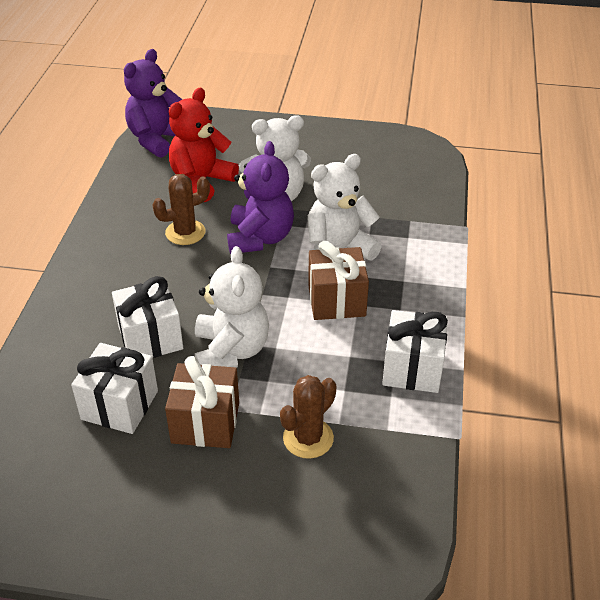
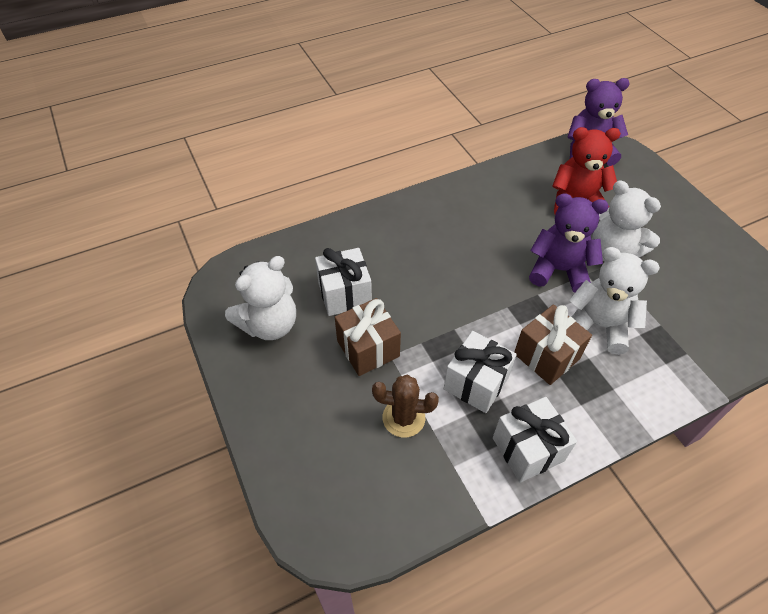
camera: 55 degrees right, 10 degrees up
(150, 338) = (410, 272): white gift -> white gift (476, 383)
(185, 232) = (518, 227): brown cactus -> none
(231, 351) = (439, 323): white teddy bear -> white teddy bear (269, 324)
(260, 238) = (559, 270): purple teddy bear -> purple teddy bear turned 135 degrees counterclockwise

